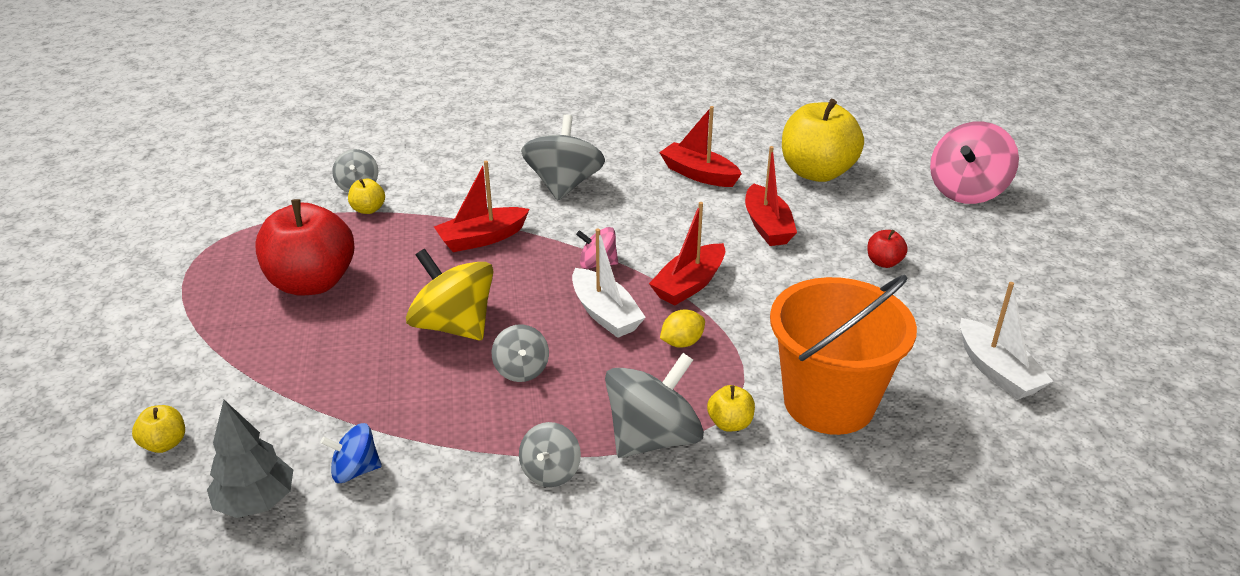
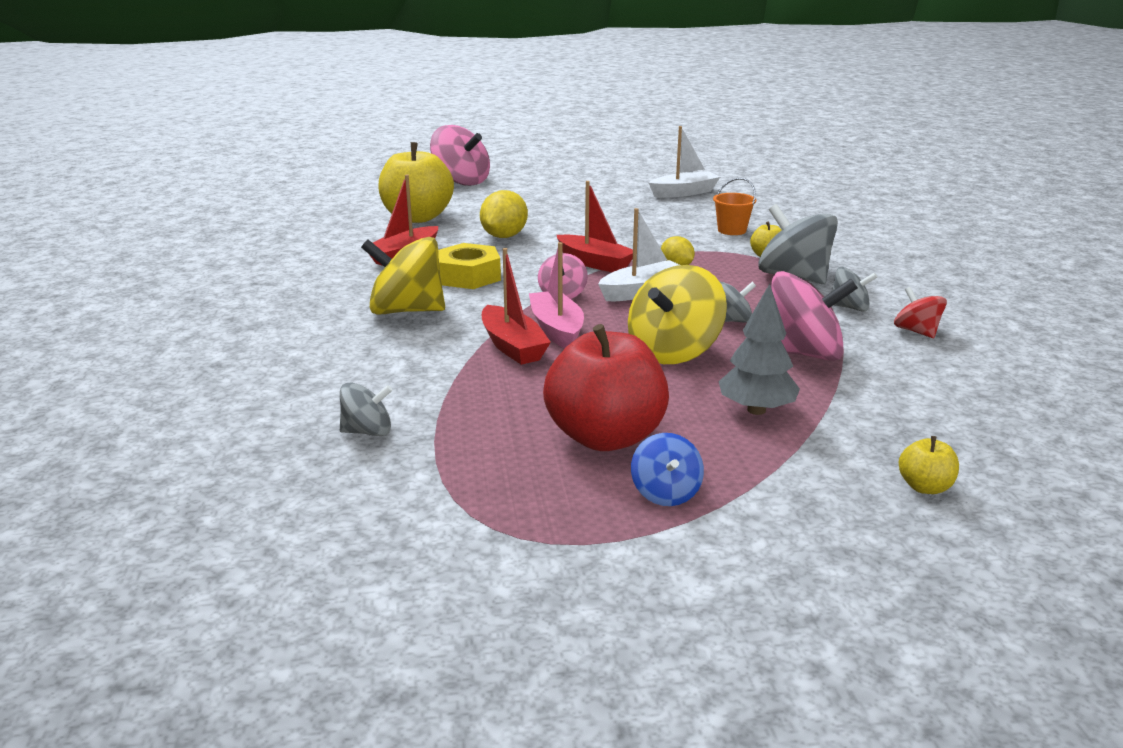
camera: 90 degrees left, 10 degrees down
(256, 502) = (965, 421): grey tree -> grey tree (756, 410)
(355, 470) = (896, 380): blue spinning top -> blue spinning top (665, 493)
(368, 209) = (434, 418): yellow apple -> none
(432, 411) = (802, 353): none -> pink spinning top
(472, 518) = (916, 331): none -> red spinning top
(514, 260) = (556, 330): none -> pink boat
(564, 185) = (406, 311): grey spinning top -> yellow spinning top
(646, 210) = (468, 276): none -> yellow nut
(767, 226) = (504, 236): red boat -> yellow lemon
(829, 402) = (732, 230): orange bucket -> orange bucket, size x0.43
(884, 262) = (560, 208): red apple -> none

